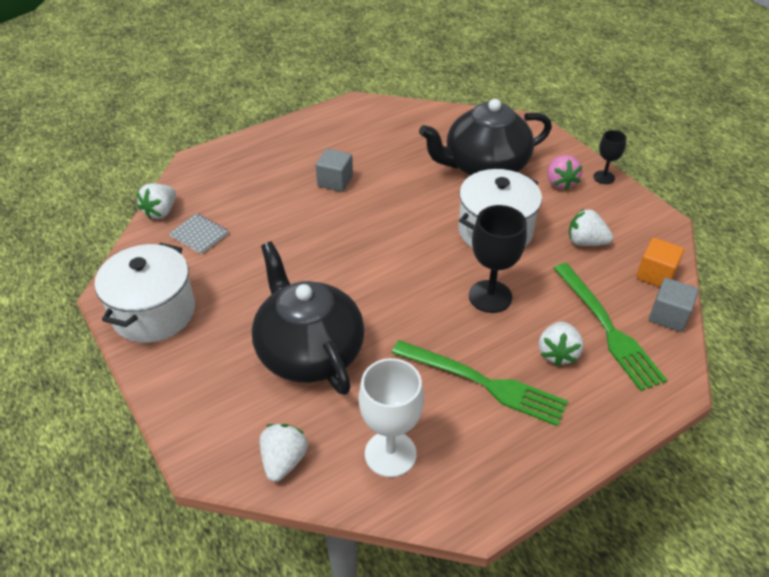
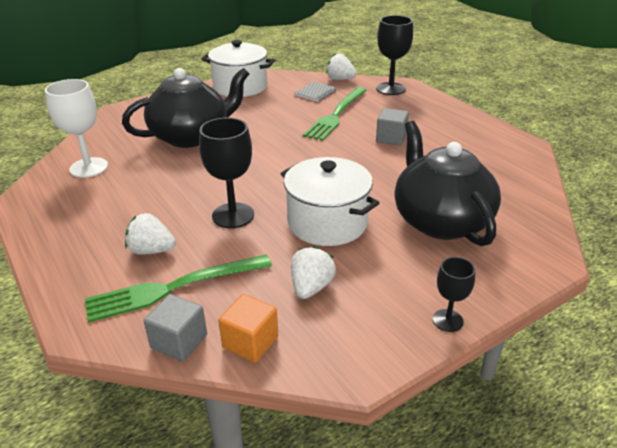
camera: 90 degrees right, 10 degrees down
(206, 171) = (391, 89): none -> black goblet
(284, 461) = (104, 132): white strawberry -> none
(484, 383) = (133, 208): green fork -> green fork (336, 115)
(560, 183) = (424, 277): pink strawberry -> none

